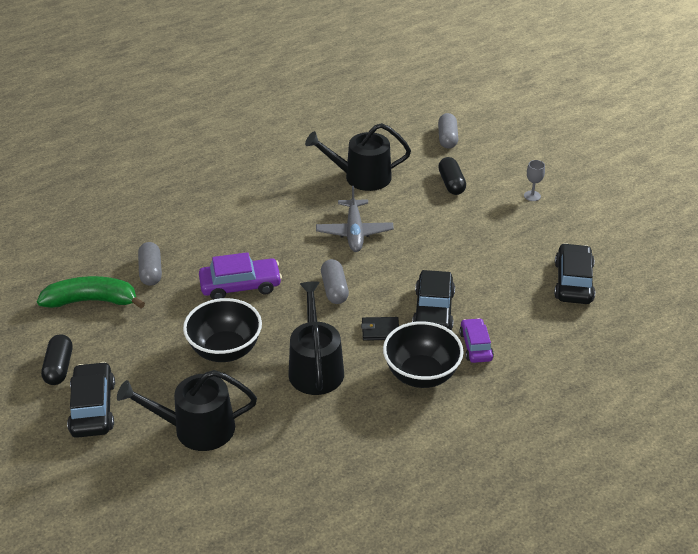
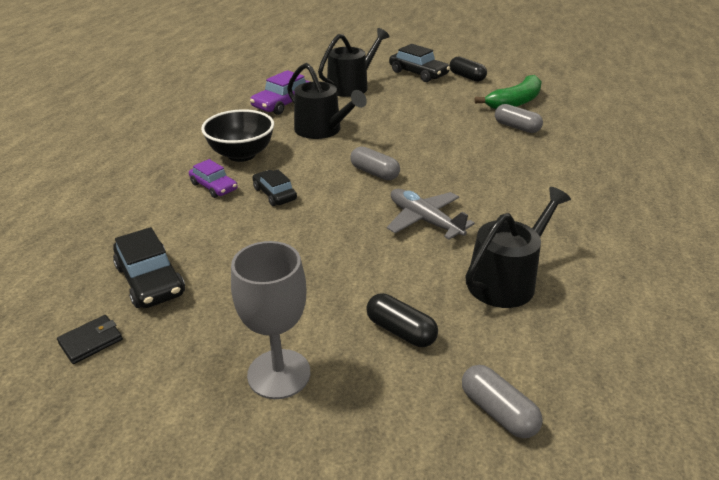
camera: 140 degrees right, 5 degrees down
(225, 350) = (392, 115): black bowl -> none
(240, 286) = (445, 146): purple car -> purple car (283, 103)
(380, 330) = (303, 165): black wallet -> black wallet (91, 341)
(433, 311) = (274, 194): black car -> black car, size x0.66
(532, 196) = (279, 374): grey goblet -> grey goblet, size x2.20

